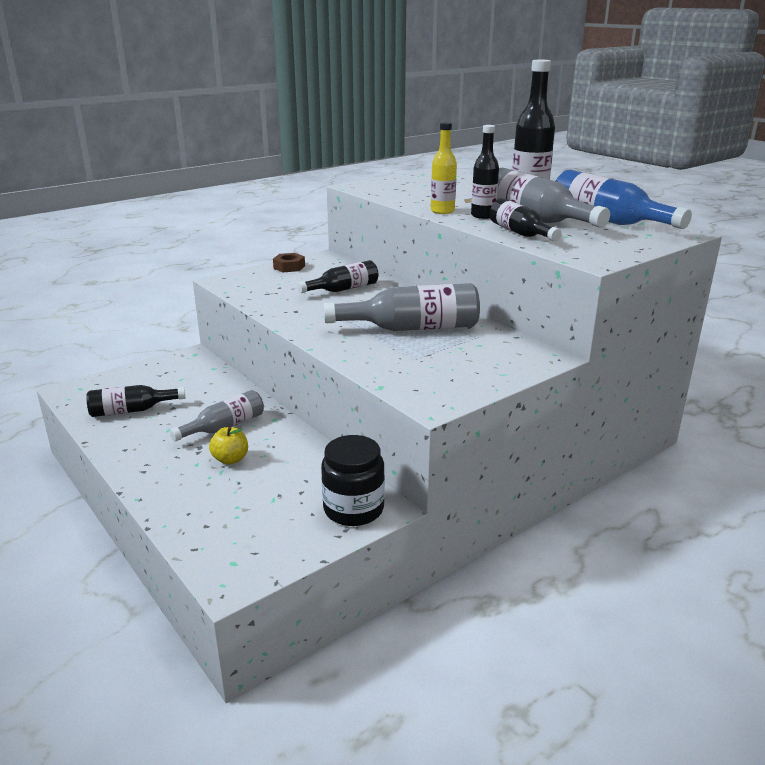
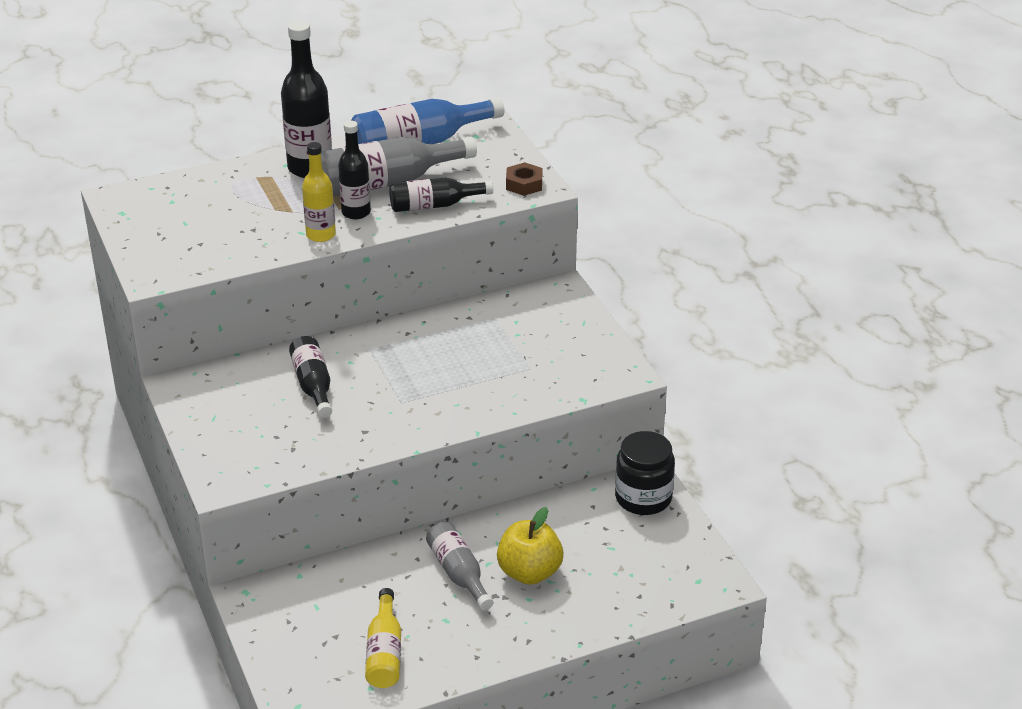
camera: 75 degrees left, 10 degrees up
(132, 410) = (384, 652): black bottle -> yellow bottle
(230, 459) = (529, 572): yellow apple -> yellow apple, size x1.58
(289, 267) = (202, 420): brown nut -> brown nut (524, 184)
(412, 328) = (455, 355): grey bottle -> none

